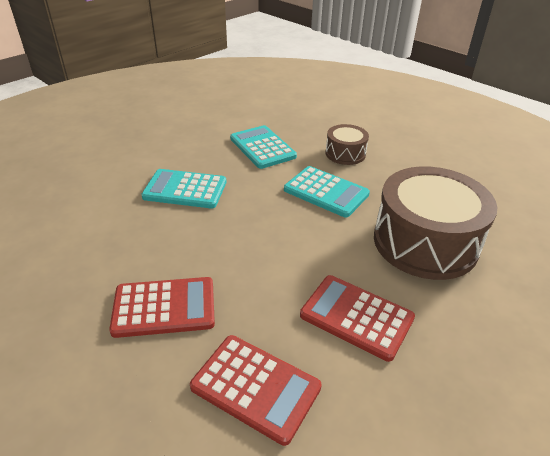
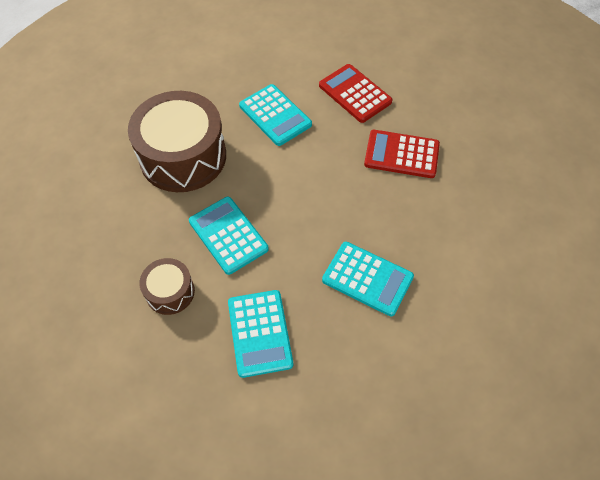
camera: 160 degrees left, 20 degrees up
(356, 317) = (275, 115): red calculator -> turquoise calculator

